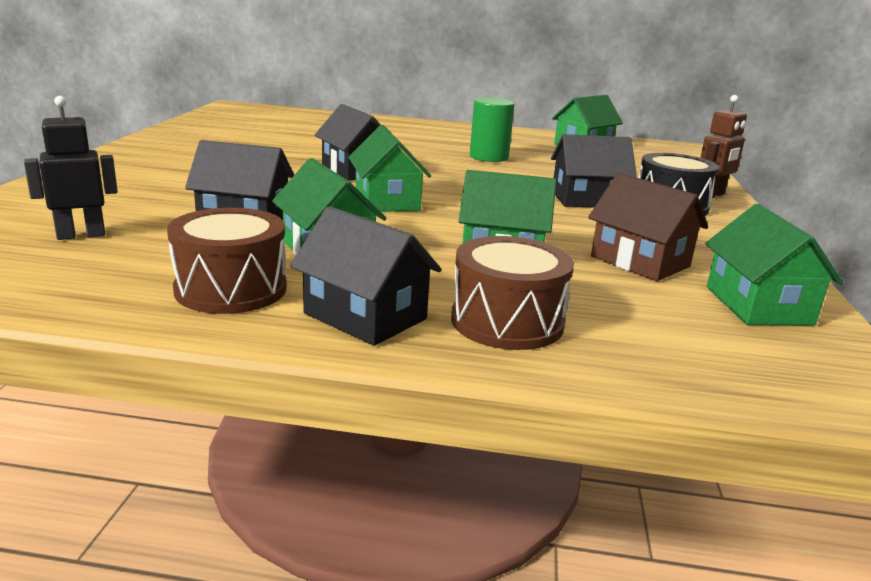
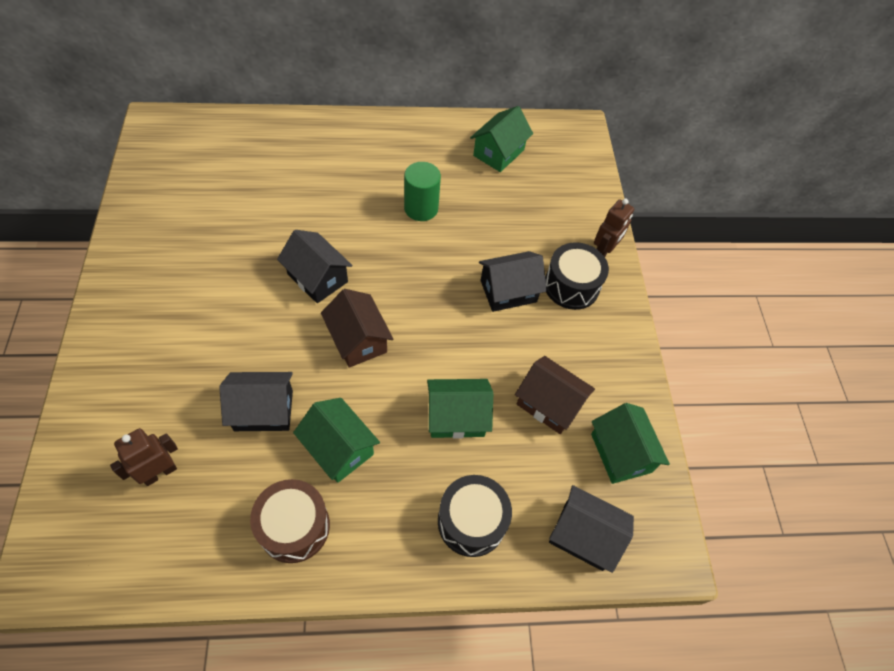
camera: 15 degrees left, 35 degrees up
(81, 235) = (160, 472): black robot -> brown robot
(365, 316) = (387, 539): black house -> black house (584, 535)
(387, 201) = (358, 340): green house -> brown house
(507, 321) = (471, 521): brown drum -> black drum

